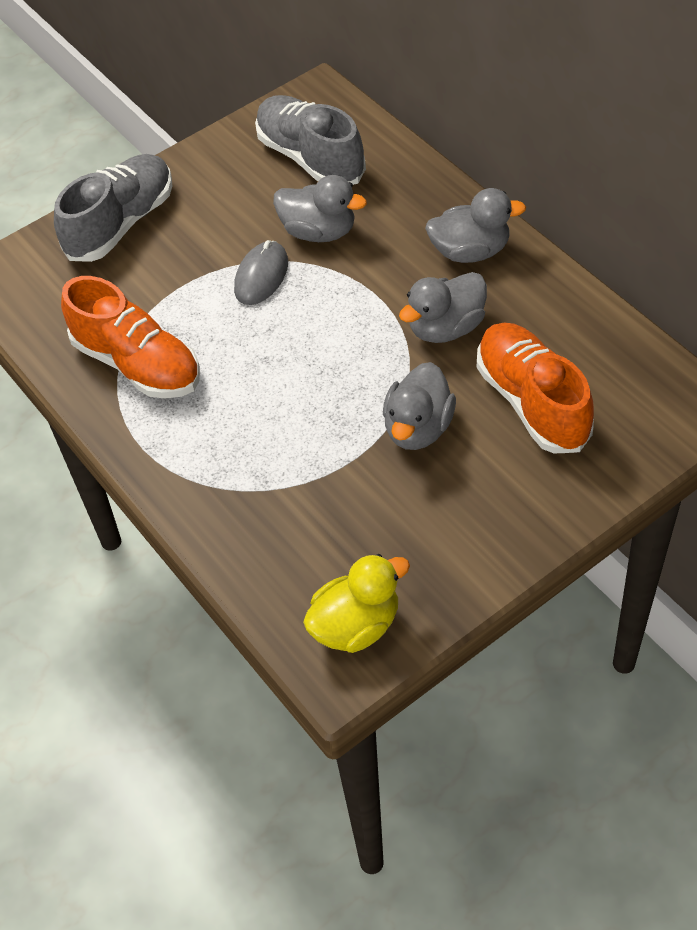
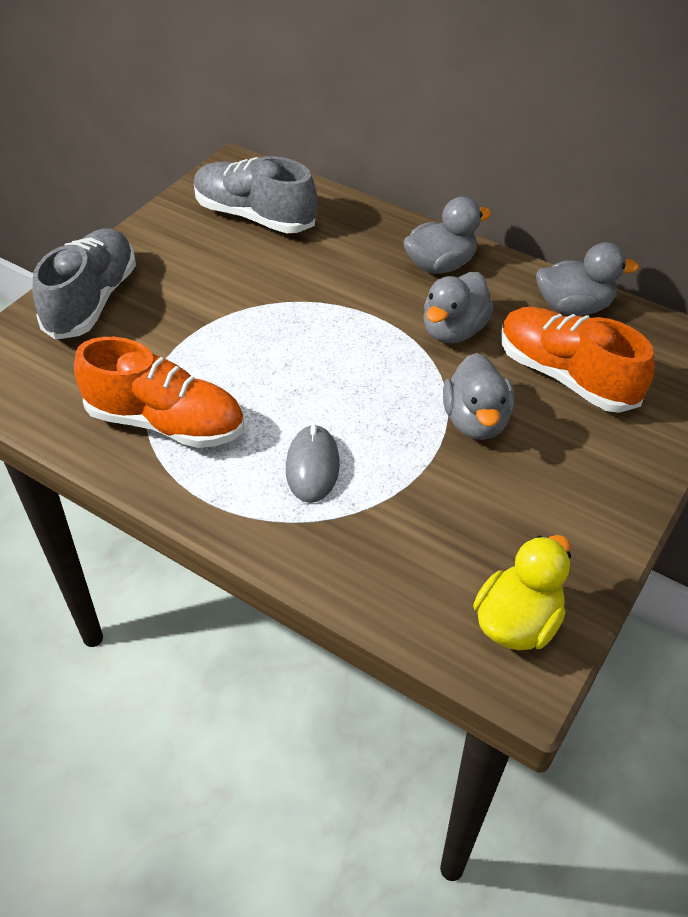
camera: 25 degrees left, 5 degrees down
(261, 276) = (256, 320): grey mouse -> grey mouse (312, 466)
(319, 231) = (293, 273): grey duck -> grey duck (573, 307)

